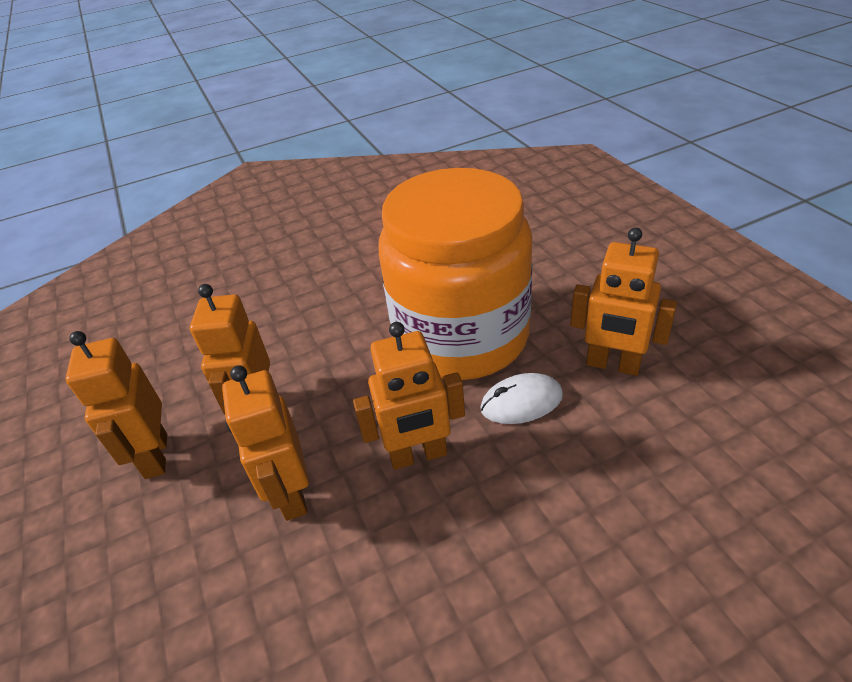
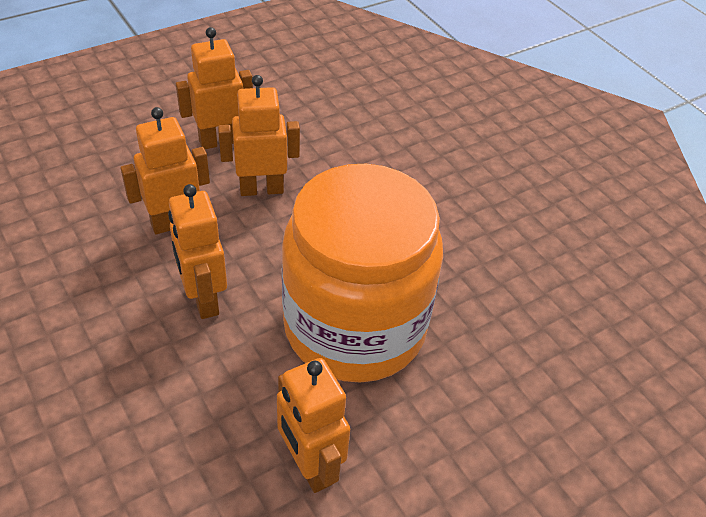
camera: 75 degrees right, 5 degrees up
(521, 402) = (260, 377): white mouse -> none
(613, 365) = (310, 466): orange robot -> orange robot turned 45 degrees counterclockwise

